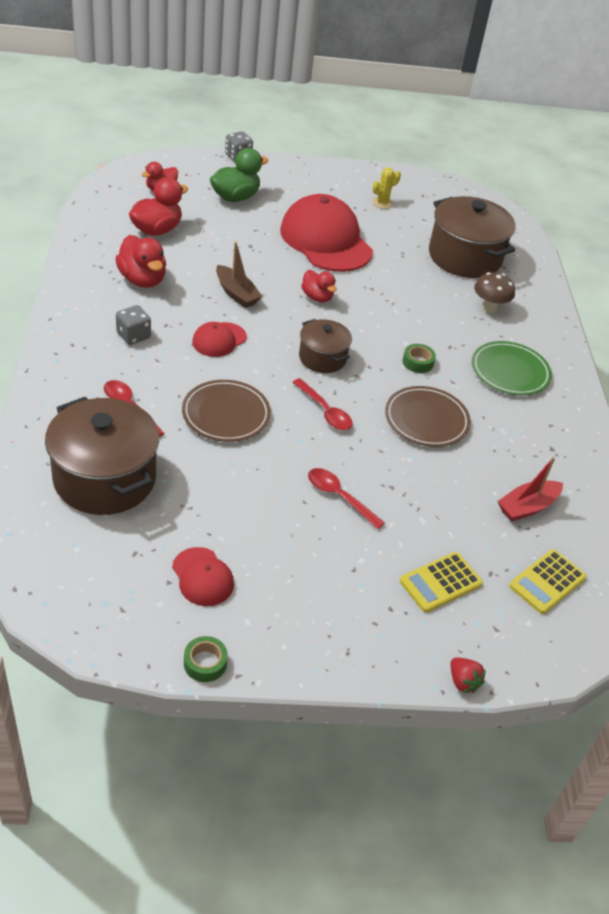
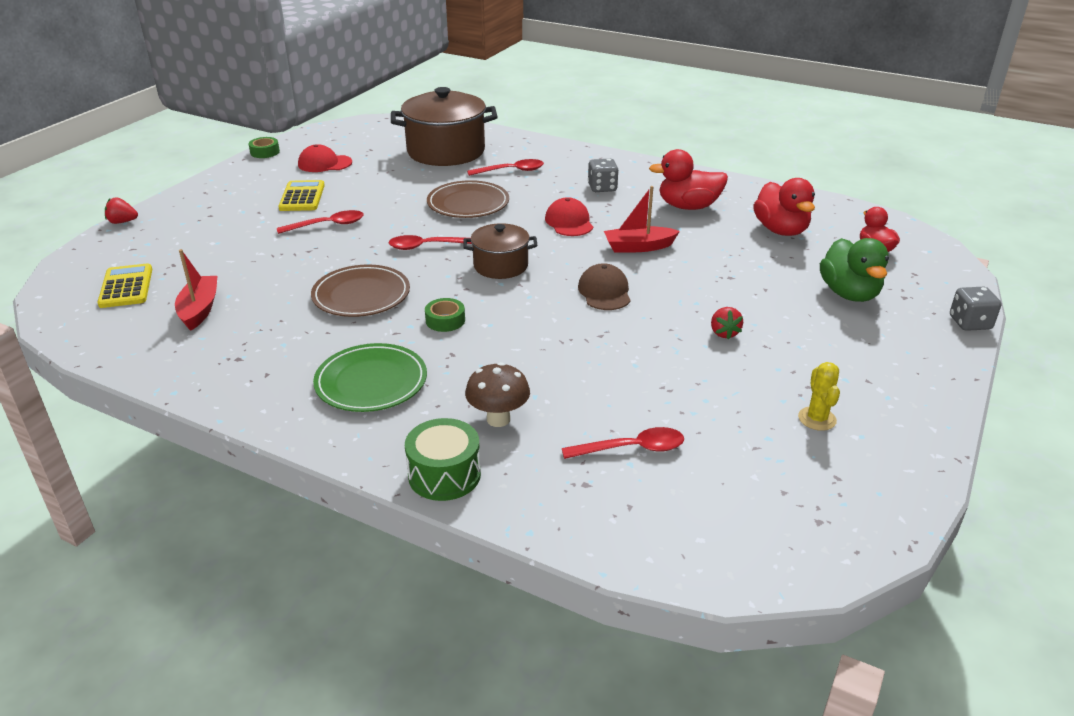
camera: 125 degrees right, 10 degrees down
(236, 294) = (638, 247): brown boat -> red boat
(317, 297) = (604, 292): red duck -> brown cap
(326, 240) = (724, 333): red cap -> red strawberry
(440, 582) = (199, 240): yellow calculator -> yellow calculator (302, 197)
(465, 257) = (631, 449): brown pot -> red spoon
(547, 314) = (444, 475): none -> green drum

